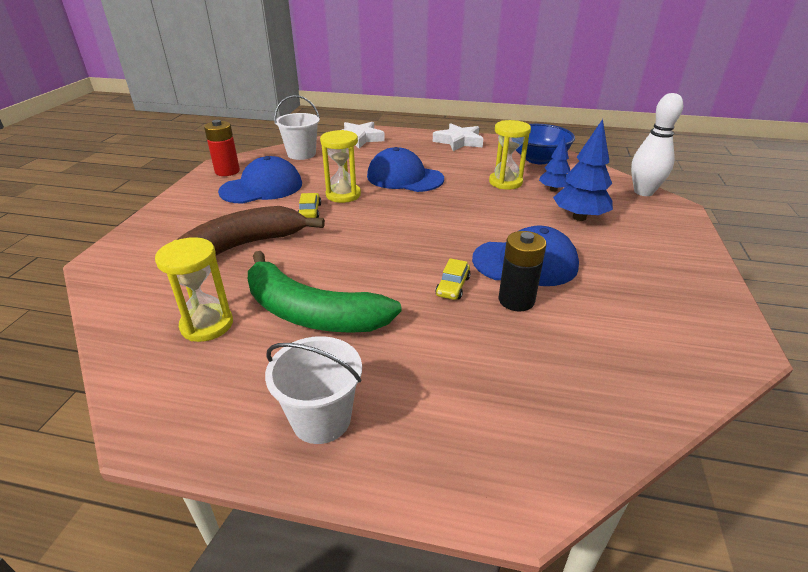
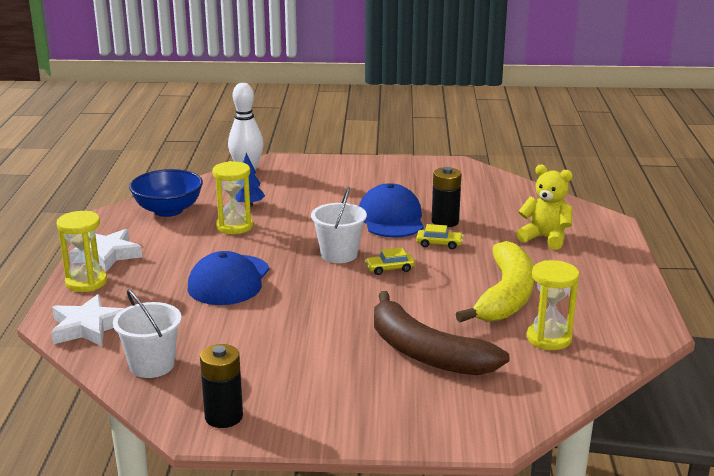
camera: 100 degrees left, 10 degrees down
(227, 171) = (224, 417): red battery -> black battery
(261, 188) = (275, 373): blue cap -> none
(310, 211) = (332, 327): yellow car -> yellow car (389, 269)
(310, 312) = (506, 296): green banana -> yellow banana
(321, 419) = (602, 275): white bucket -> white bucket (339, 254)
(343, 195) = (284, 312): yellow hourglass -> yellow hourglass (86, 282)
(456, 386) = (545, 238): none -> yellow teddy bear
(579, 217) = (305, 197): blue tree -> none

